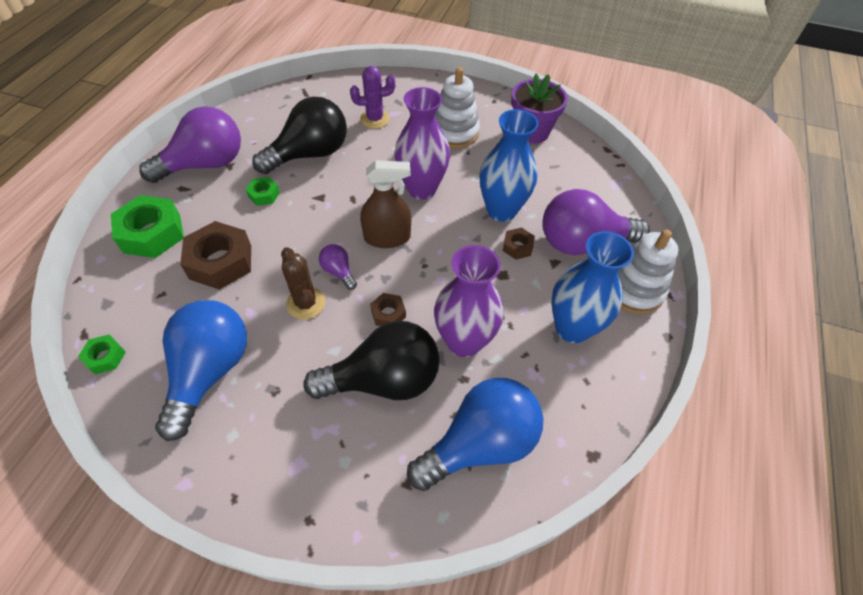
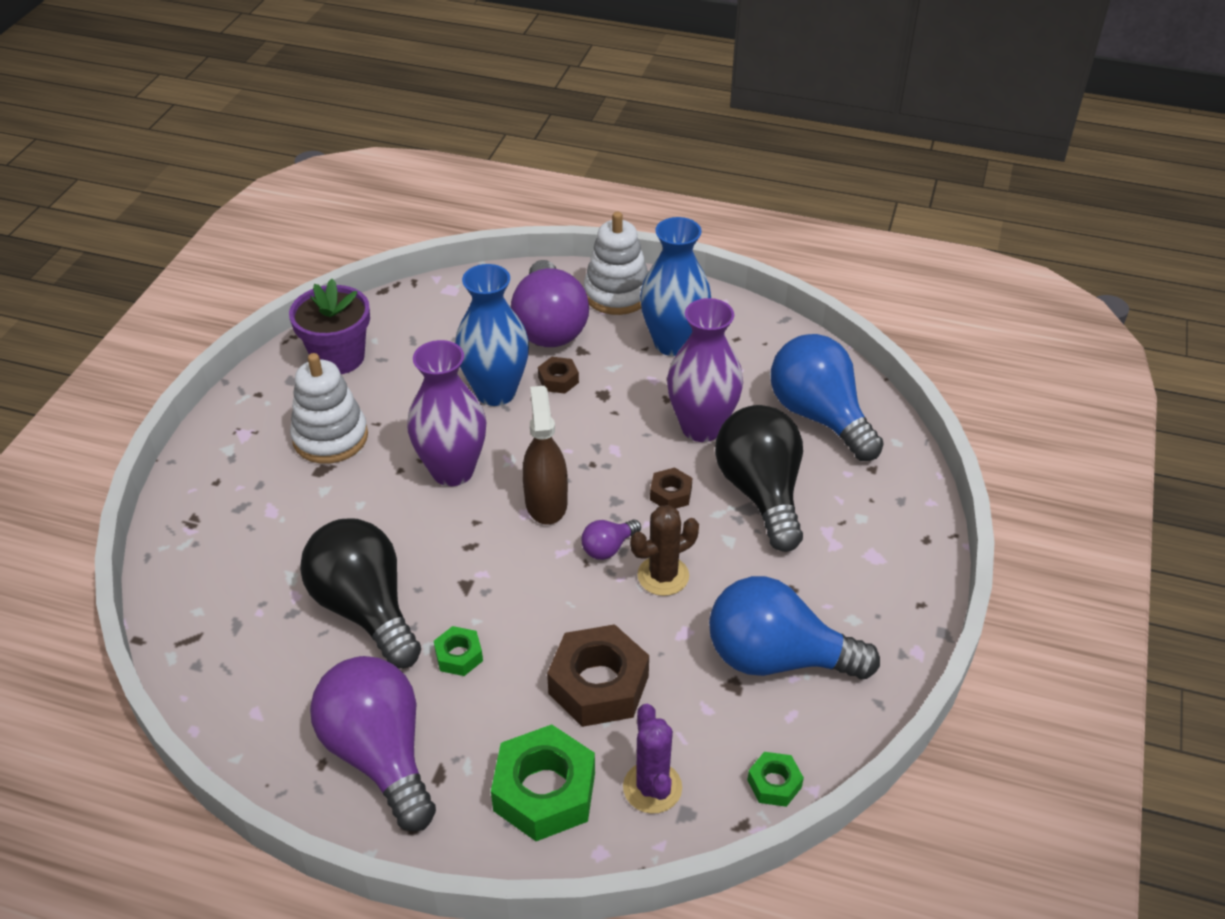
camera: 90 degrees left, 10 degrees down
(375, 119) = (283, 533): purple cactus -> purple cactus (652, 787)

